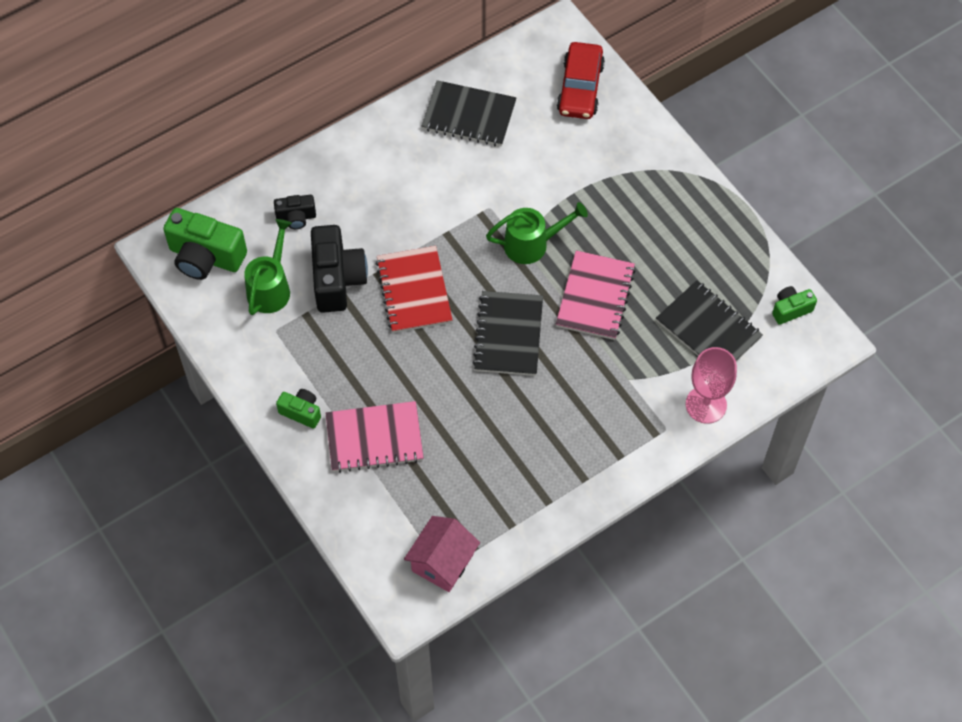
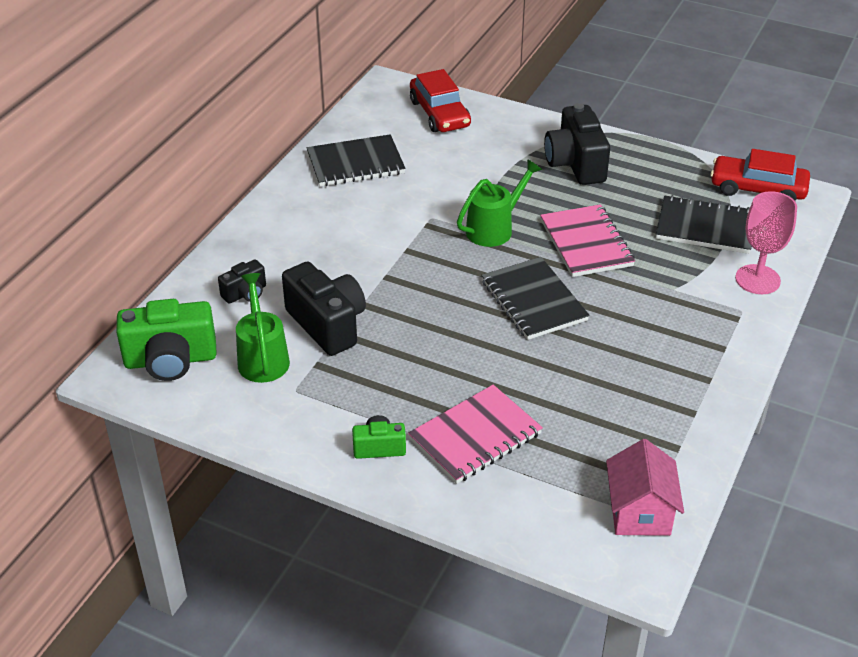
camera: 30 degrees left, 20 degrees down
(414, 291) = (413, 304): red notebook -> none
(654, 204) = (575, 164): none -> black camera
(790, 309) = (758, 189): green camera -> red car

